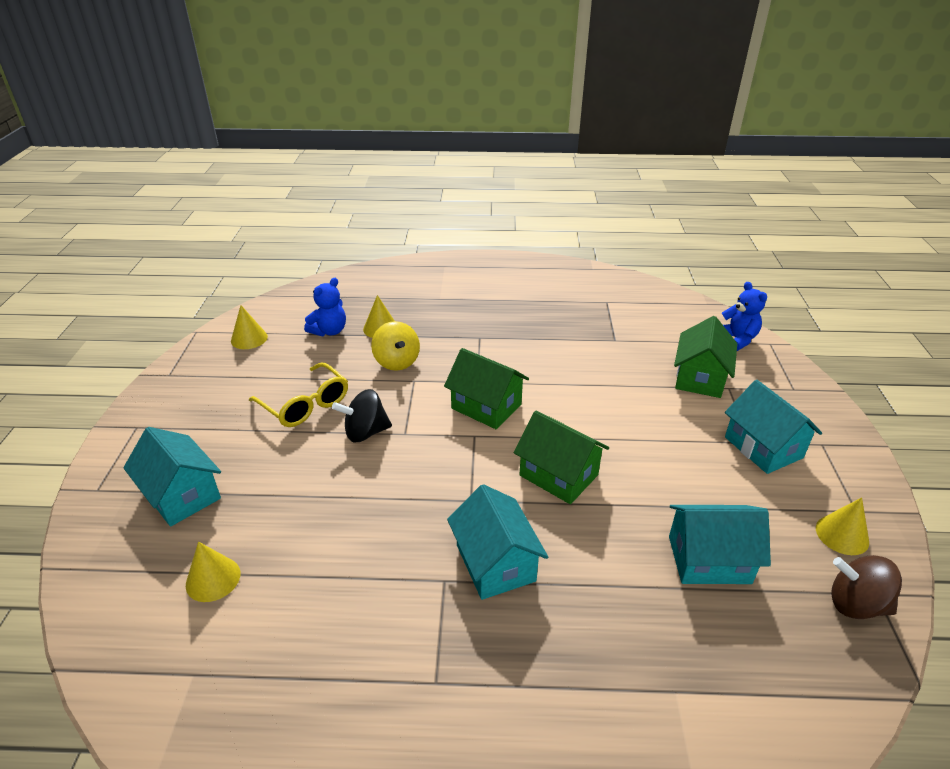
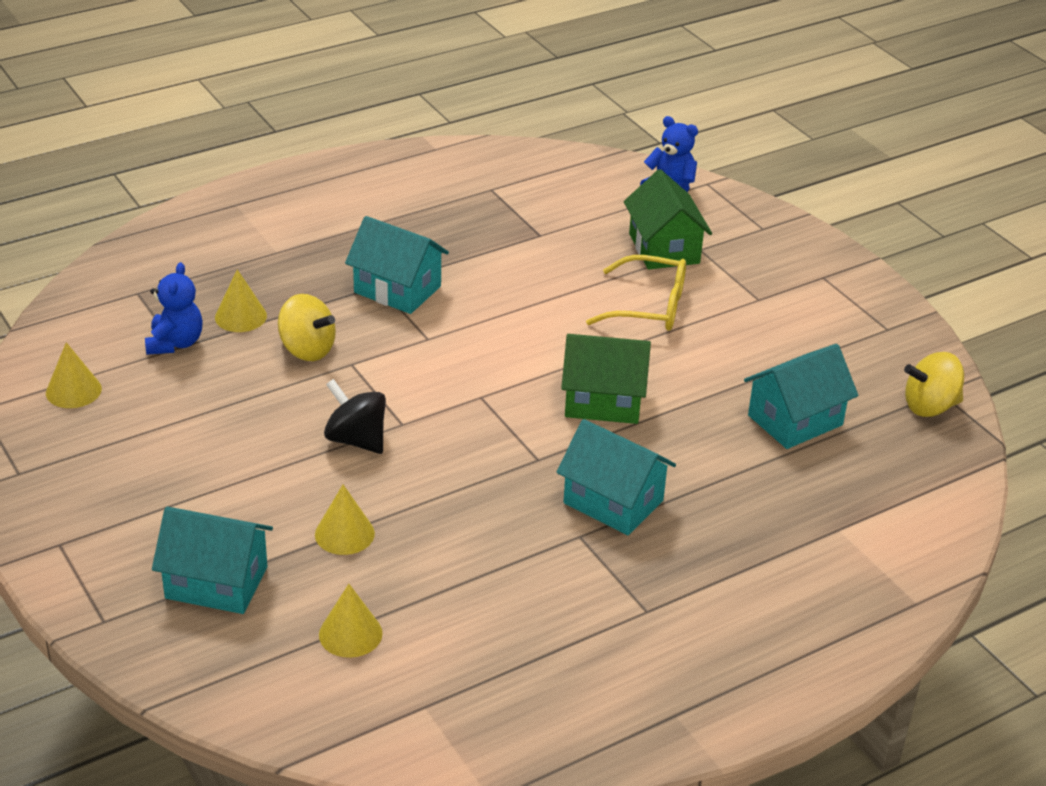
camera: 35 degrees left, 0 degrees up
(305, 405) = (249, 438): yellow glasses -> yellow glasses (650, 307)
(365, 432) = (356, 440): black spinning top -> black spinning top turned 90 degrees clockwise
(486, 406) = (465, 362): green house -> none
(763, 447) = (773, 300): turquoise house -> turquoise house (397, 289)
(842, 535) = (888, 354): yellow cone -> yellow cone (344, 534)
(856, 604) = (930, 406): brown spinning top -> yellow spinning top

